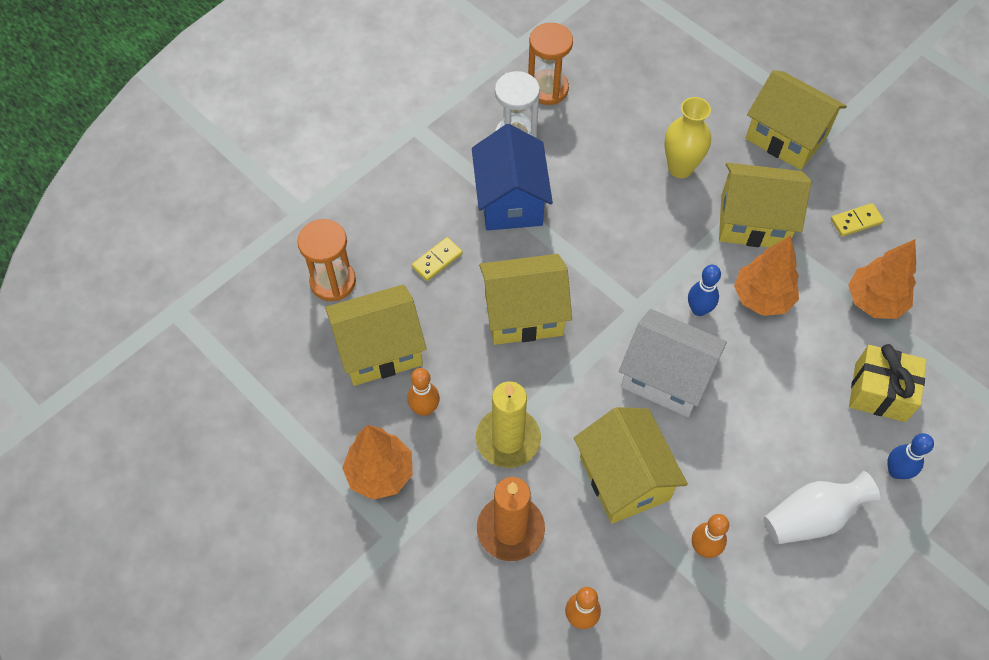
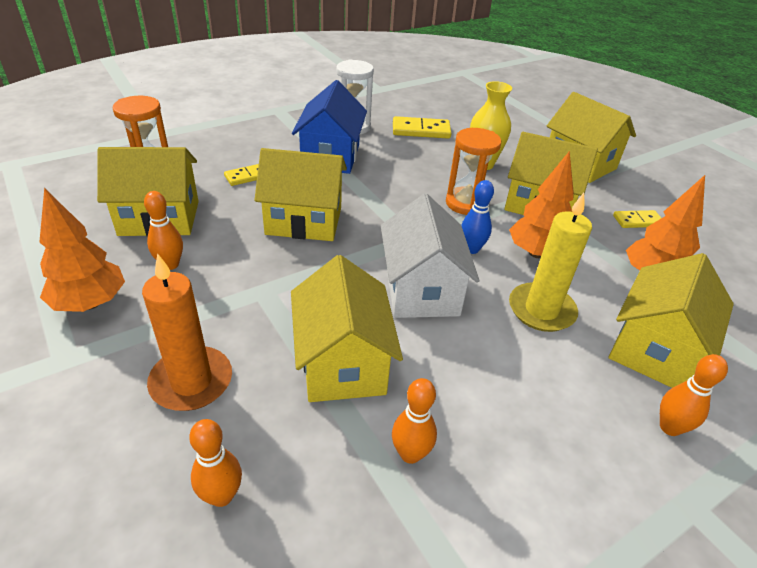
camera: 10 degrees right, 20 degrees down
(508, 439) = (236, 304): yellow candle -> yellow candle (541, 310)
(547, 89) = (390, 110): orange hourglass -> orange hourglass (466, 203)
(595, 122) = (421, 130): none -> yellow domino
(666, 377) = (421, 290): white house -> white house turned 45 degrees clockwise
(811, 517) = (556, 452): white vase -> none
(880, 392) = (653, 349): yellow gift -> yellow house
(896, 471) = (669, 427): blue bowling pin -> orange bowling pin

